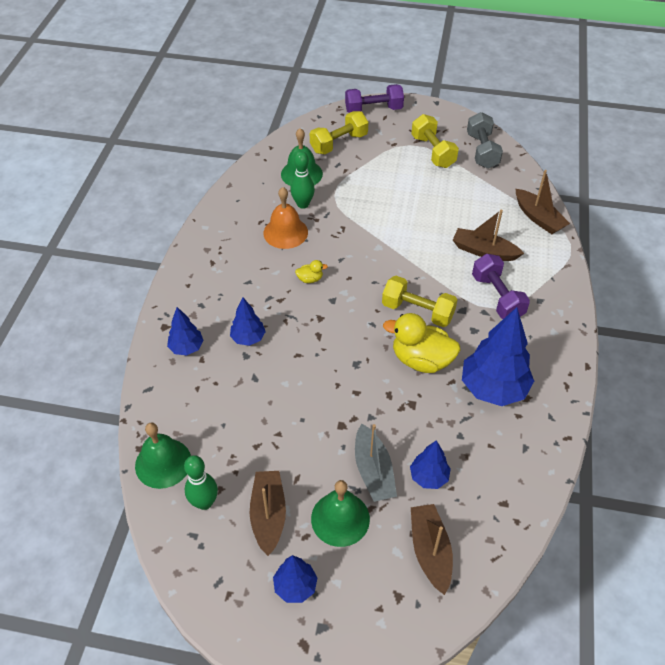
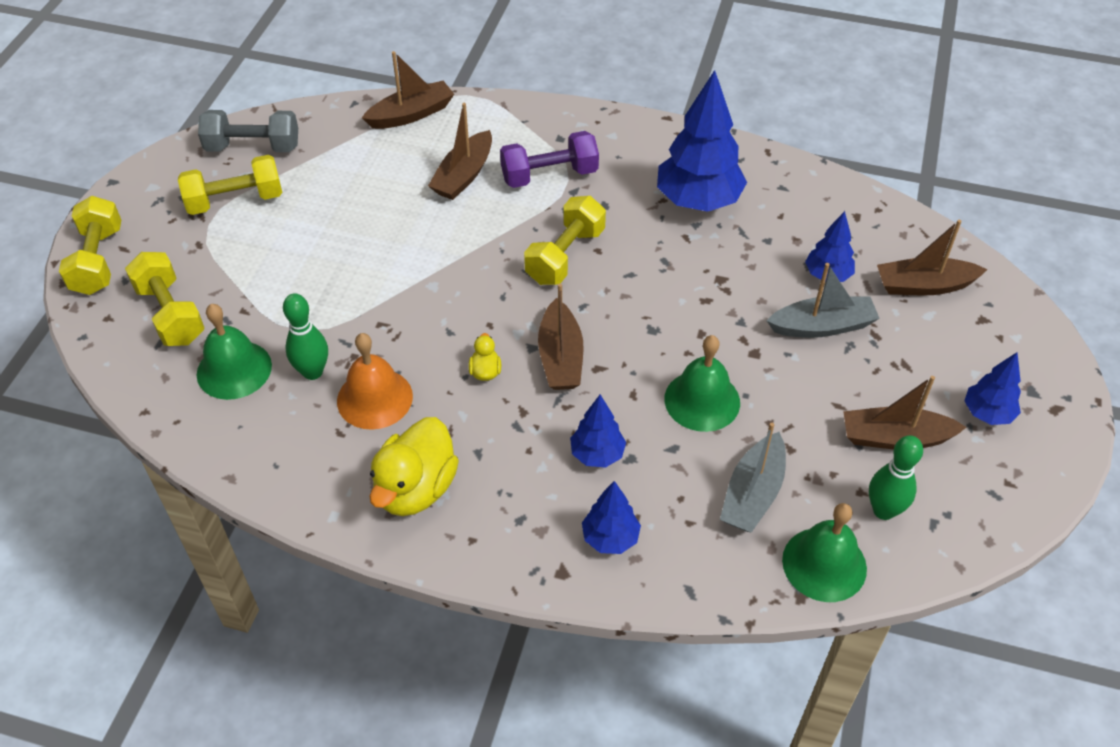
camera: 85 degrees left, 0 degrees up
(219, 423) = (753, 493): none -> grey boat
(325, 315) = (560, 357): none -> brown boat
(340, 518) = (892, 364): green bell -> green bell (702, 400)
(373, 110) = (98, 261): purple dumbbell -> yellow dumbbell
(421, 360) = (650, 262): yellow duck -> yellow duck (416, 489)

